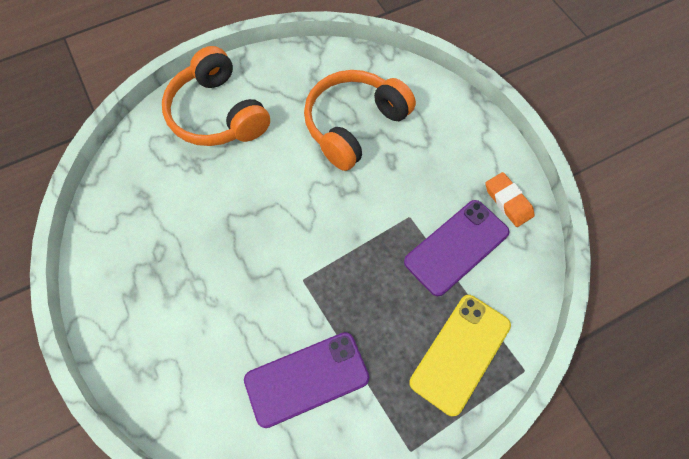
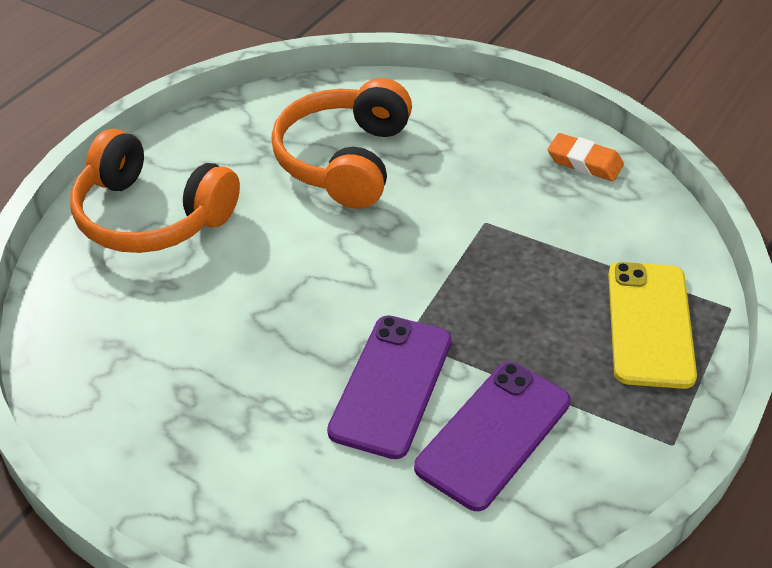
camera: 30 degrees left, 20 degrees down
(456, 247) = (562, 227): purple phone -> purple phone (391, 385)

